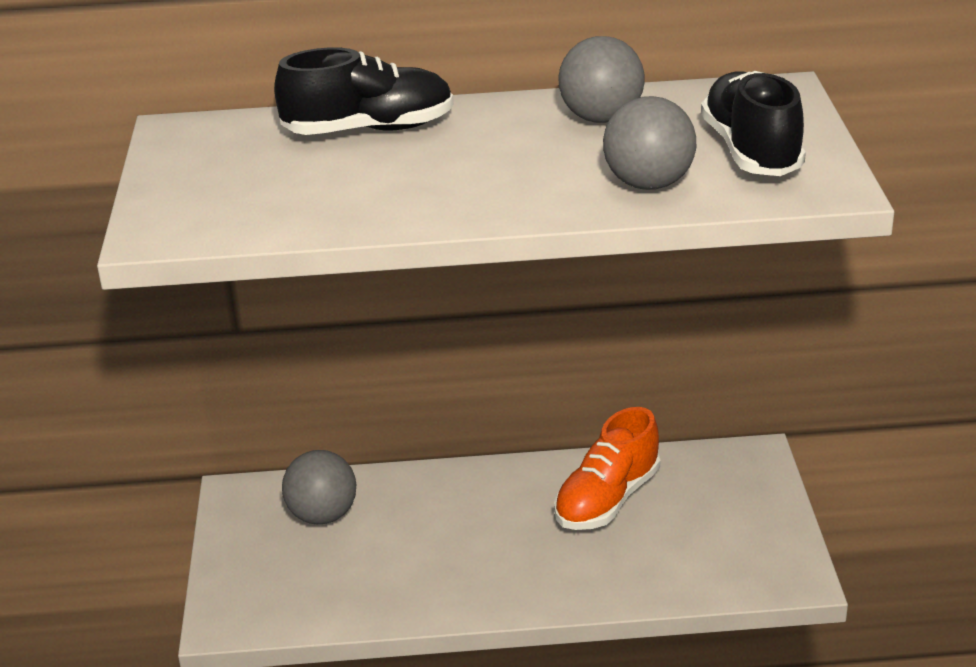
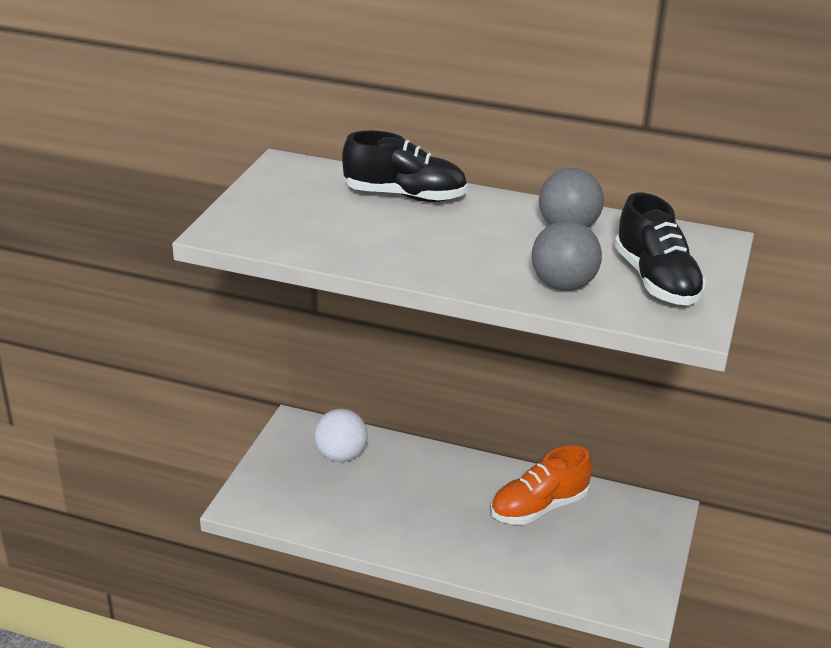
camera: 20 degrees right, 0 degrees up
(322, 515) = (341, 455): grey ball -> white ball
(751, 151) = (656, 280): black shoe -> black shoe turned 150 degrees clockwise

